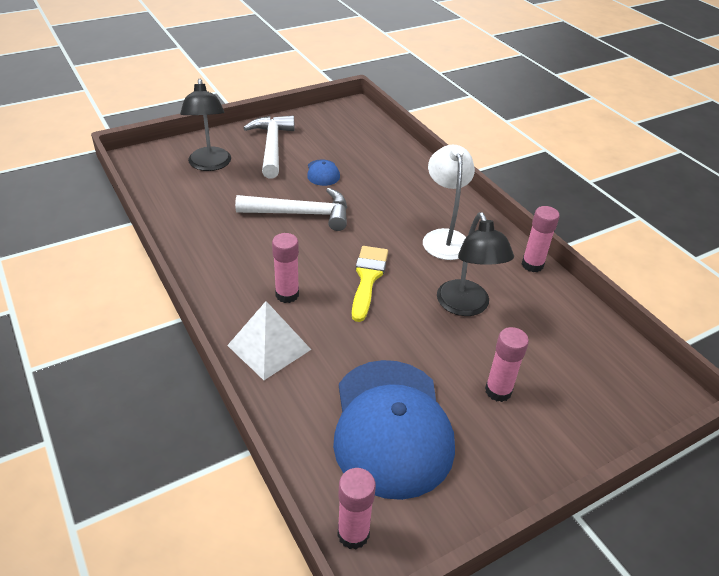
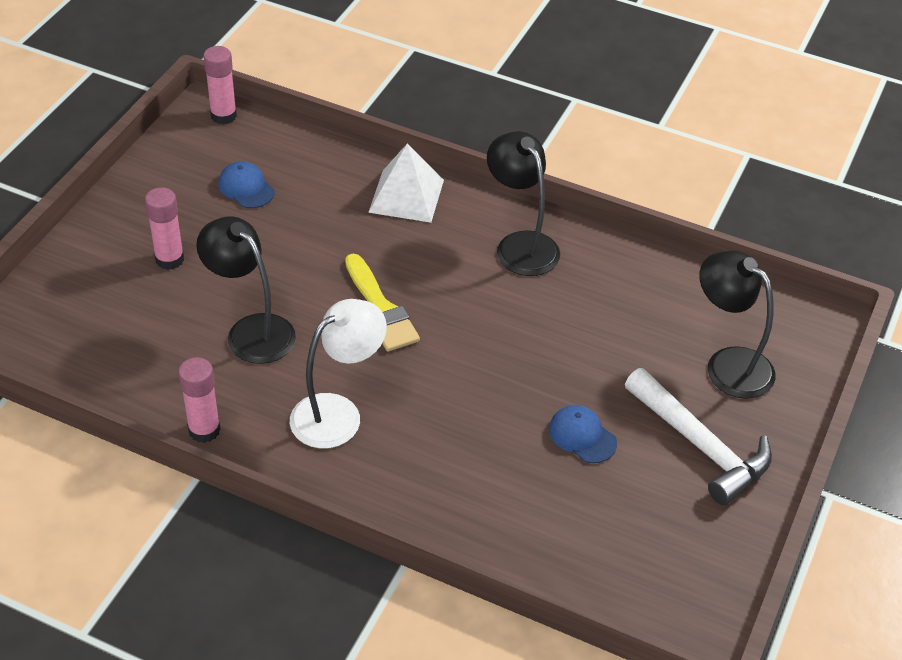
camera: 145 degrees right, 5 degrees up
(233, 272) = (520, 245): none -> black lamp
(287, 295) = (443, 249): pink glue stick -> none
(301, 214) = (535, 352): white hammer -> none
(391, 427) = (246, 188): blue cap -> blue cap, size x0.41
(444, 238) = (338, 413): white lamp -> white lamp turned 90 degrees counterclockwise

